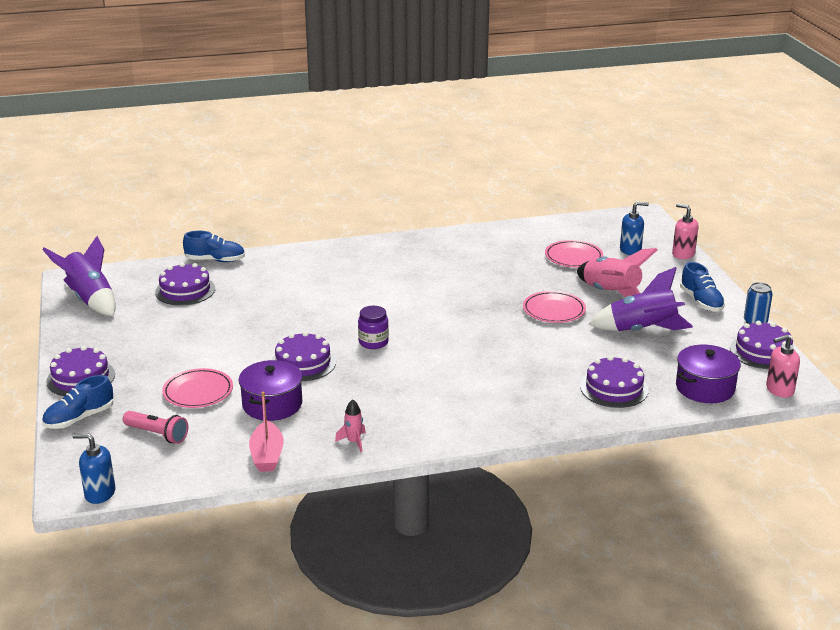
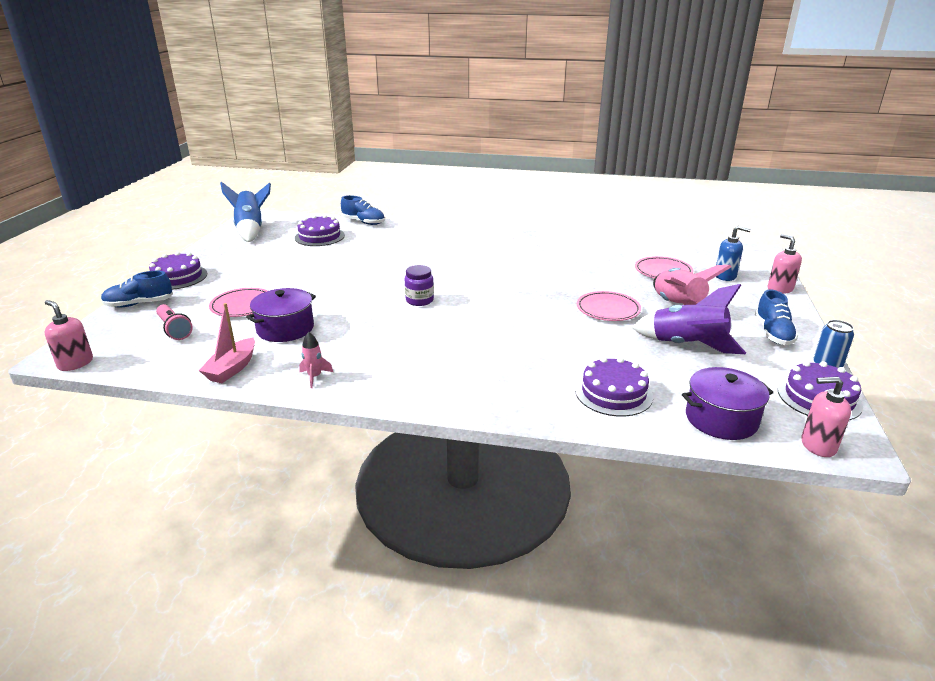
camera: 25 degrees right, 0 degrees up
(90, 299) = (251, 230): purple rocket -> blue rocket
(100, 493) = (75, 363): blue soap dispenser -> pink soap dispenser
(303, 363) = (346, 303): purple cake -> none

